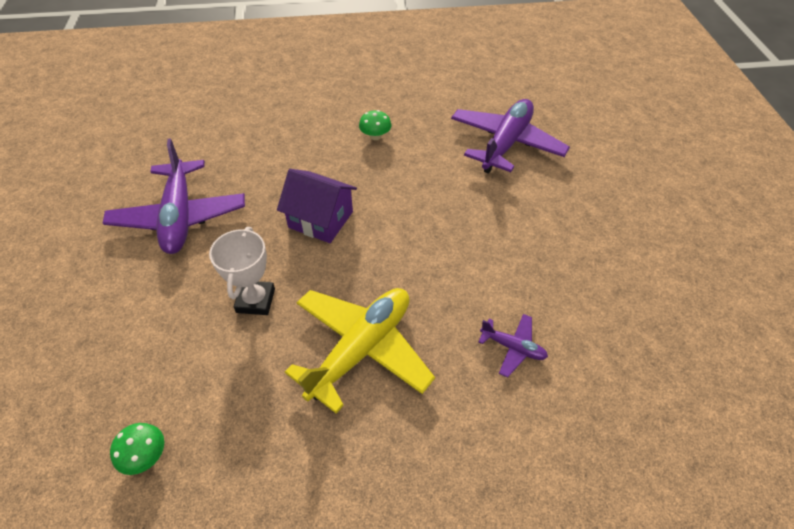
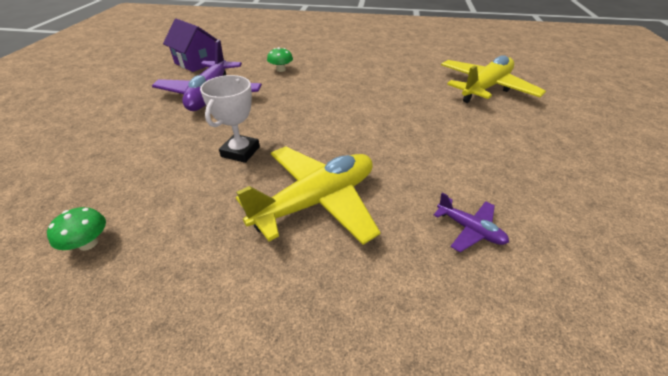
camera: 15 degrees right, 10 degrees down
(321, 219) = (315, 111): purple house -> purple house (197, 62)
(375, 136) = (376, 72): green mushroom -> green mushroom (281, 69)
(505, 144) = (485, 88): purple plane -> yellow plane

